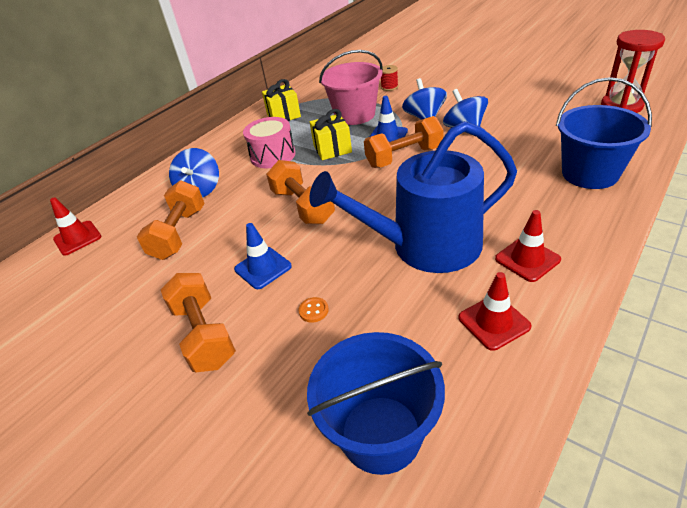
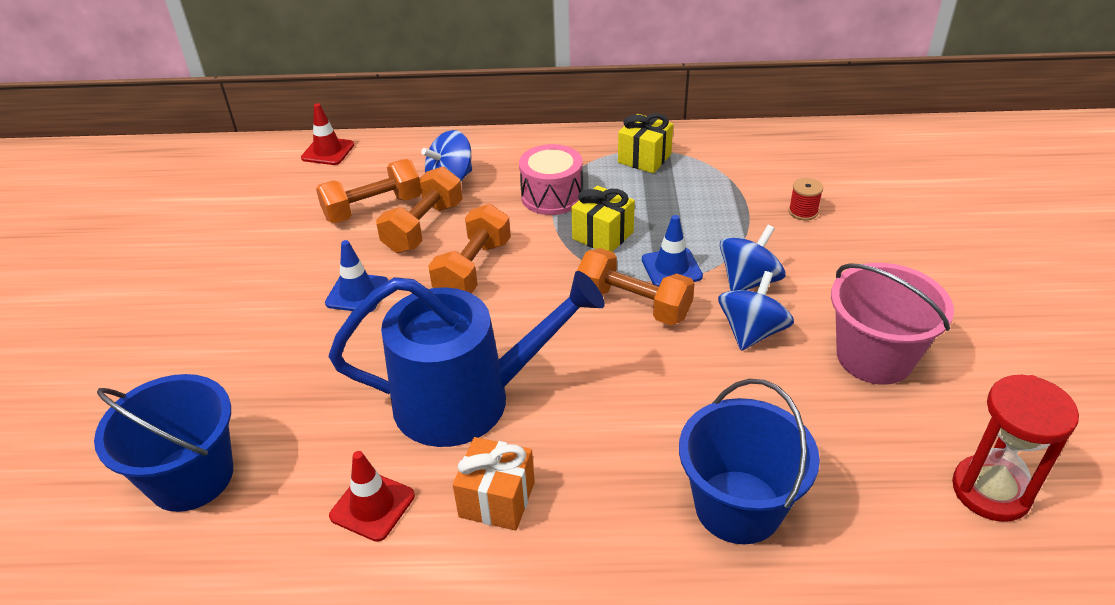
camera: 50 degrees right, 0 degrees up
(204, 334) = (250, 304): orange dumbbell -> orange dumbbell (423, 227)
(313, 310) = (317, 359): orange button -> none
(355, 115) = (698, 216): pink bucket -> pink bucket (874, 357)
(426, 246) = (466, 399): blue watering can -> blue watering can turned 135 degrees clockwise
(527, 259) = (497, 499): red traffic cone -> orange gift

